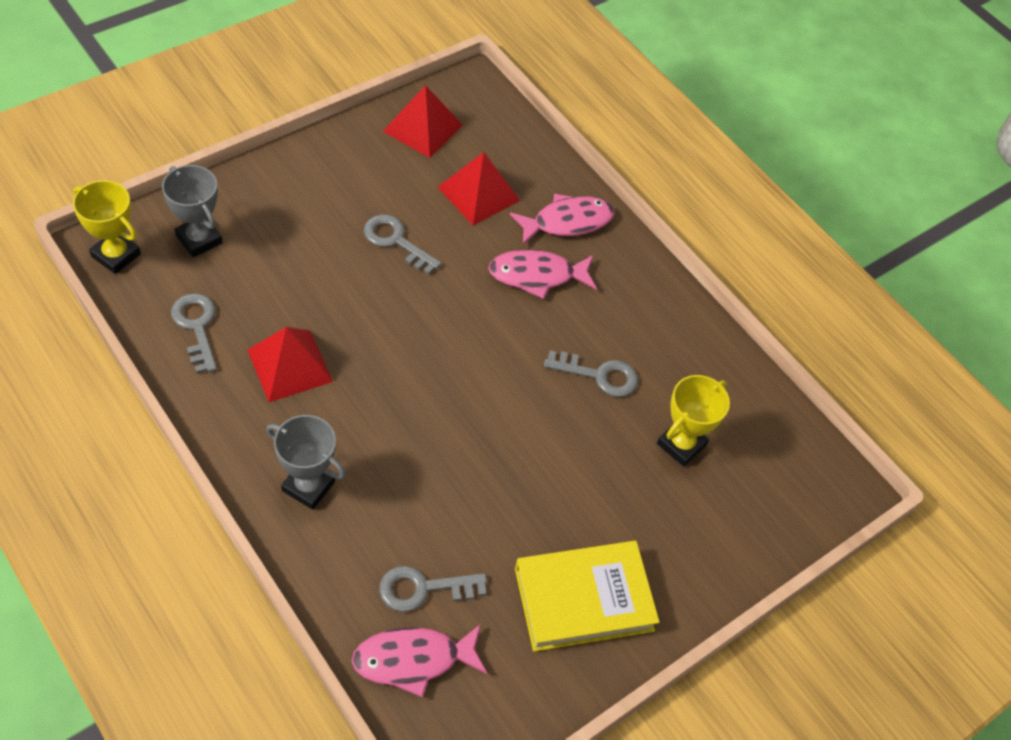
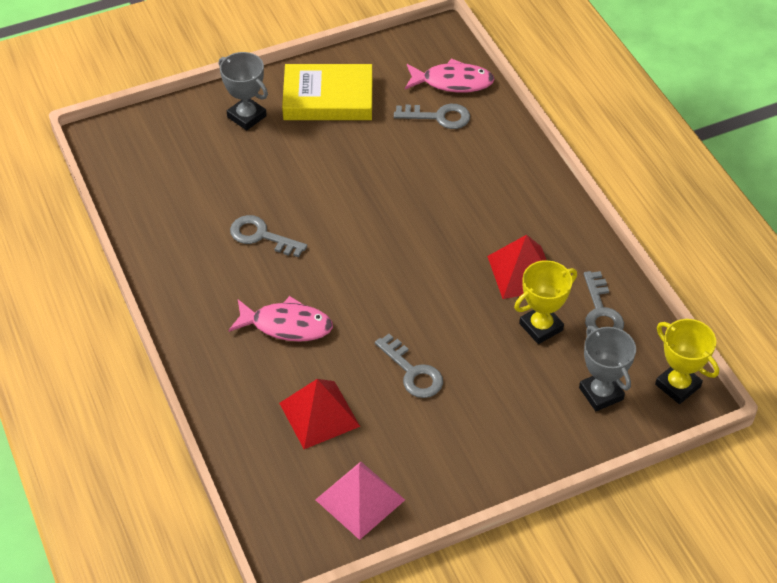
camera: 160 degrees left, 5 degrees down
(308, 486) = (513, 185): grey trophy -> grey trophy (247, 116)
(423, 128) = (360, 499): red pyramid -> pink pyramid
(567, 222) = (239, 375): pink fish -> none
(681, 444) = (215, 180): yellow trophy -> yellow trophy (541, 327)

